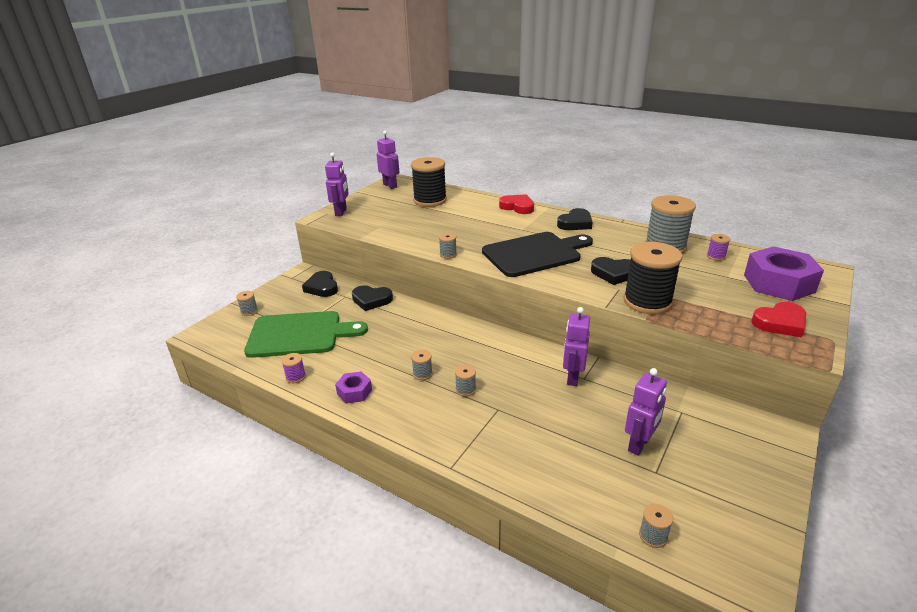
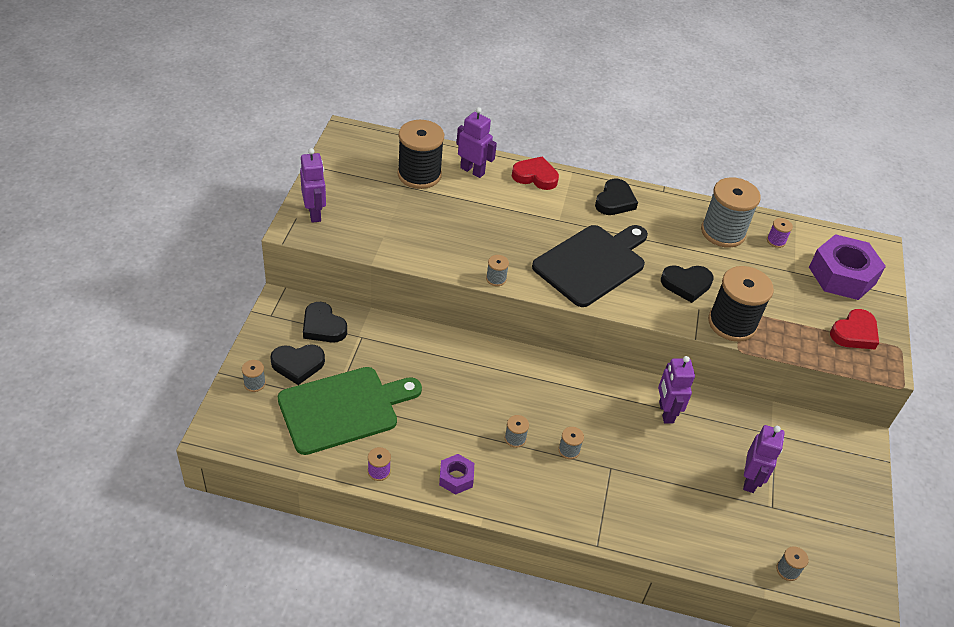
camera: 25 degrees left, 15 degrees up
(371, 300) = (398, 338): black heart -> black heart (298, 365)
(390, 186) = (347, 147): purple robot -> purple robot (472, 171)

